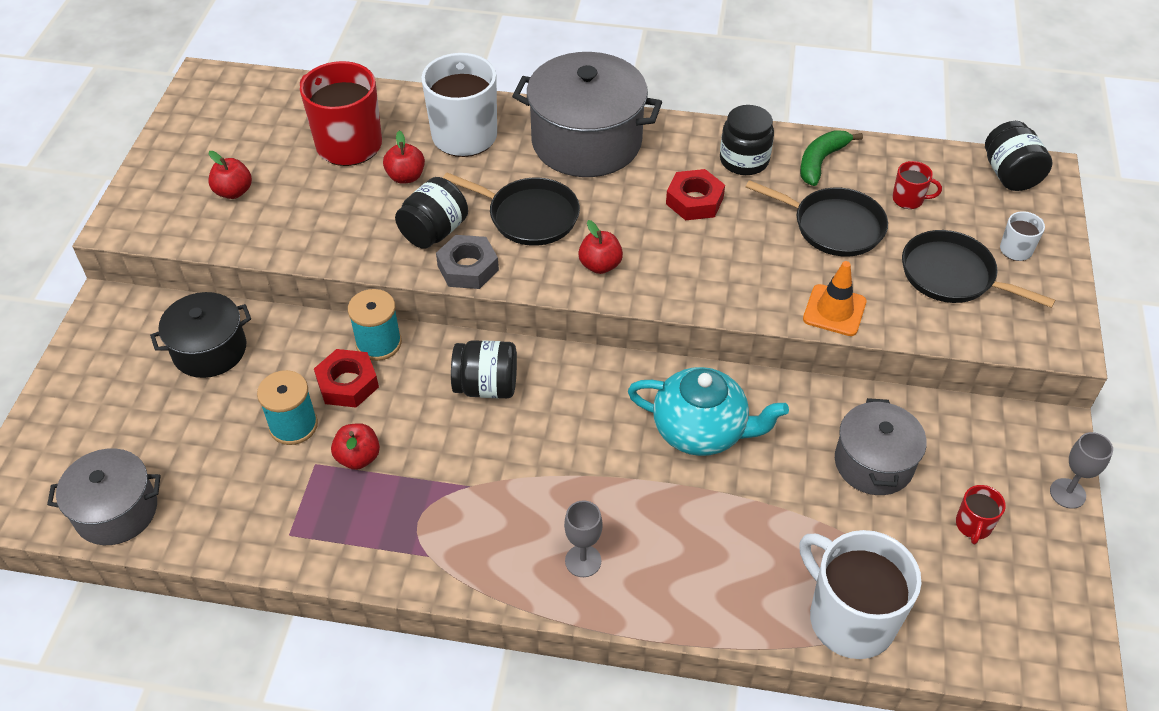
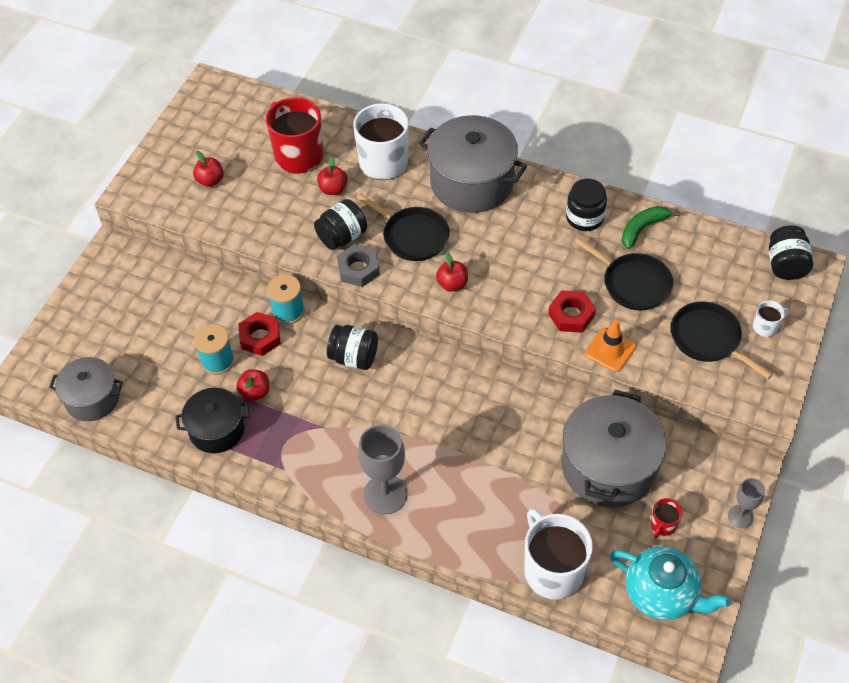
camera: 15 degrees right, 5 degrees up
(209, 350) = (173, 295): black pot -> black pot (217, 429)
(583, 561) = (385, 494): grey goblet -> grey goblet, size x1.76
(694, 201) = (536, 244): red nut -> red nut (571, 315)
(701, 430) = (494, 419): turquoise teapot -> turquoise teapot (662, 594)
(873, 463) = (608, 466): grey pot -> grey pot, size x1.65
(909, 199) = (698, 271): red mug -> none

